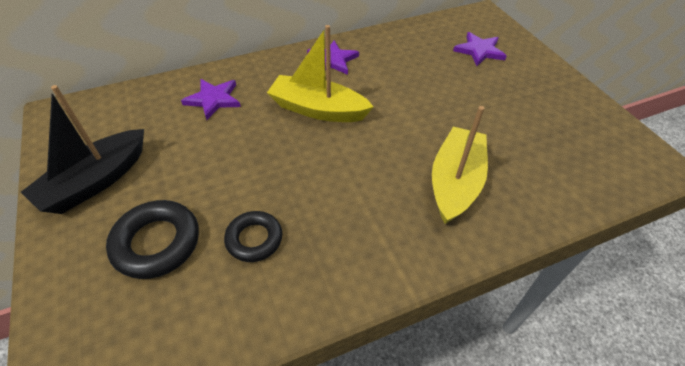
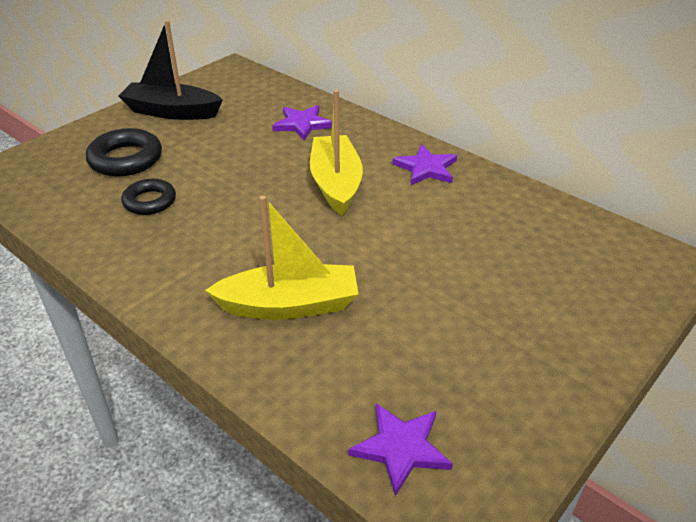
camera: 65 degrees right, 10 degrees down
(479, 51) = (568, 276): purple star -> purple star (401, 448)

